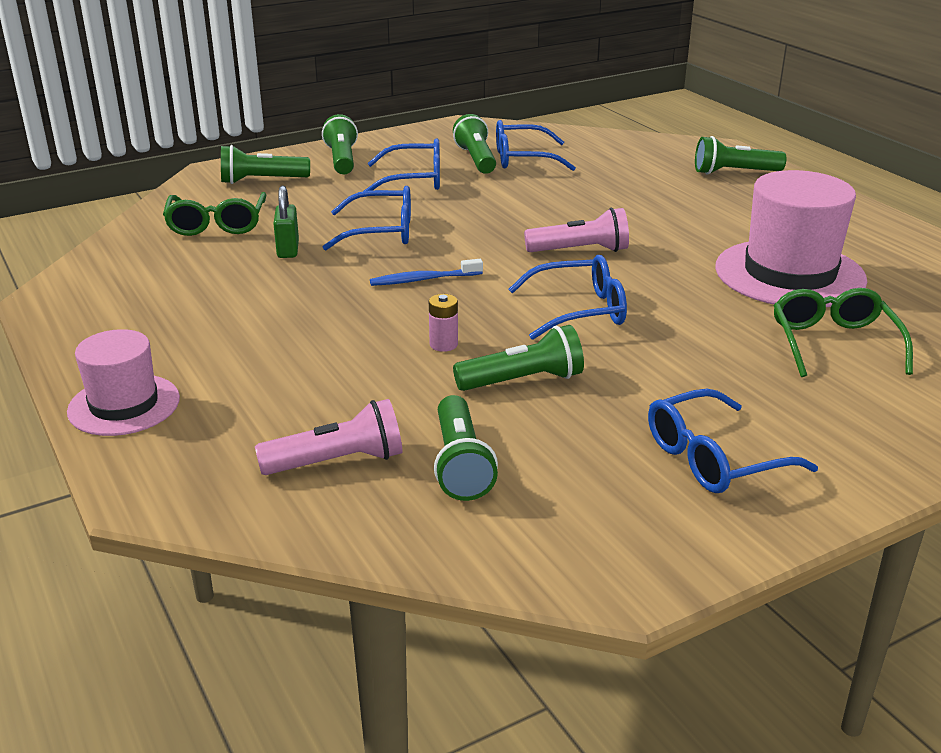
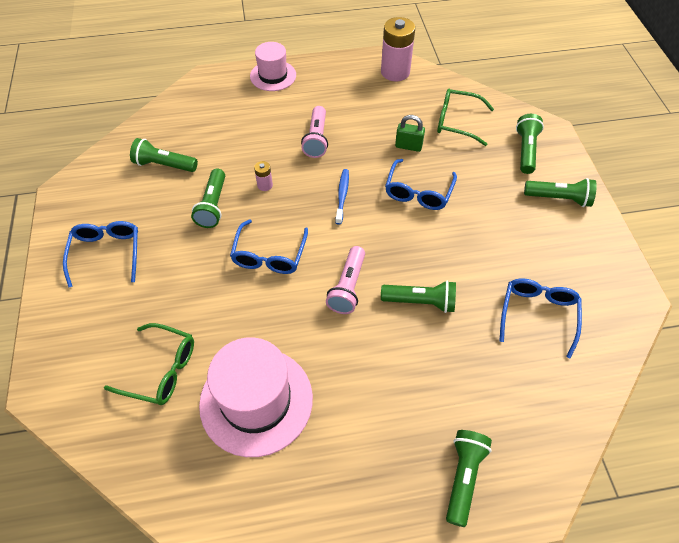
camera: 110 degrees right, 25 degrees up
(93, 284) = (395, 72): none -> pink battery
(338, 461) = (192, 129): pink flashlight -> pink flashlight (316, 139)
(414, 180) = (506, 230): blue glasses -> none
(476, 159) = (543, 281): green flashlight -> green flashlight (421, 302)

